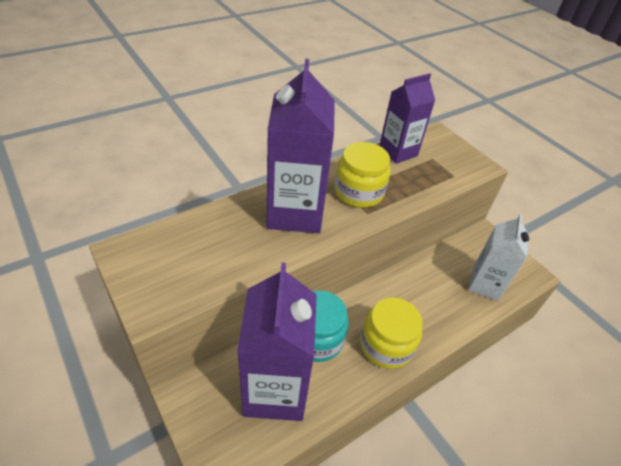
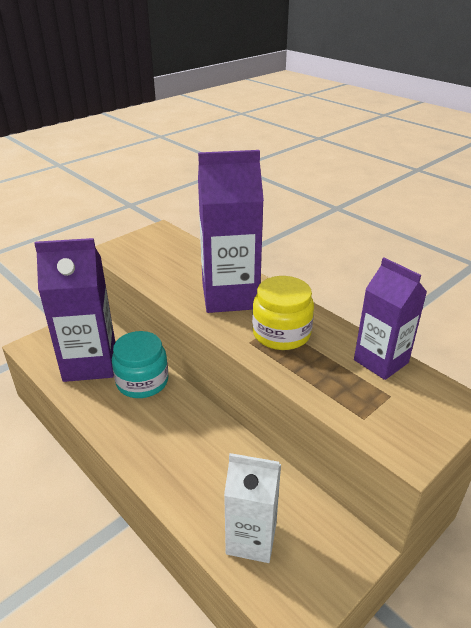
camera: 85 degrees right, 10 degrees down
(386, 345) = (140, 433): yellow jar -> none

